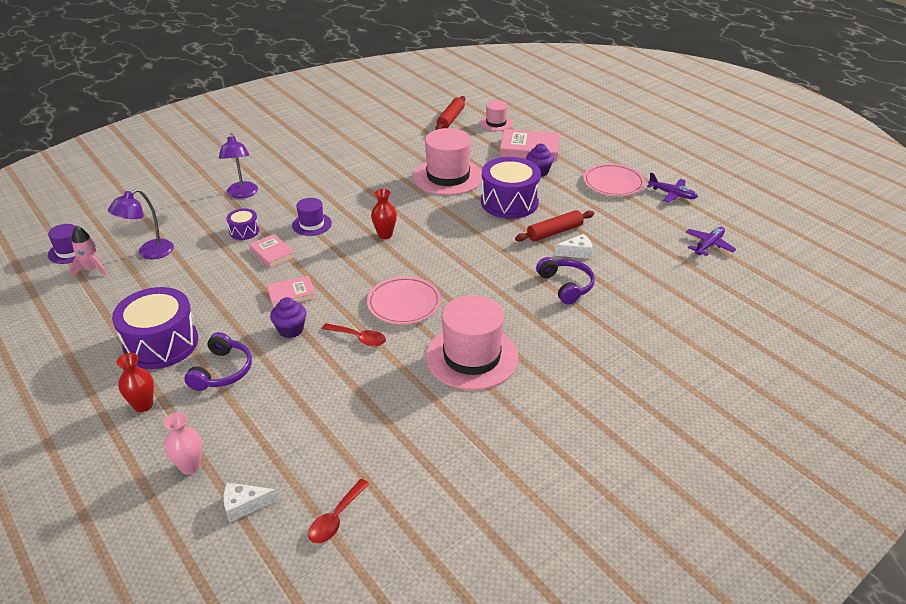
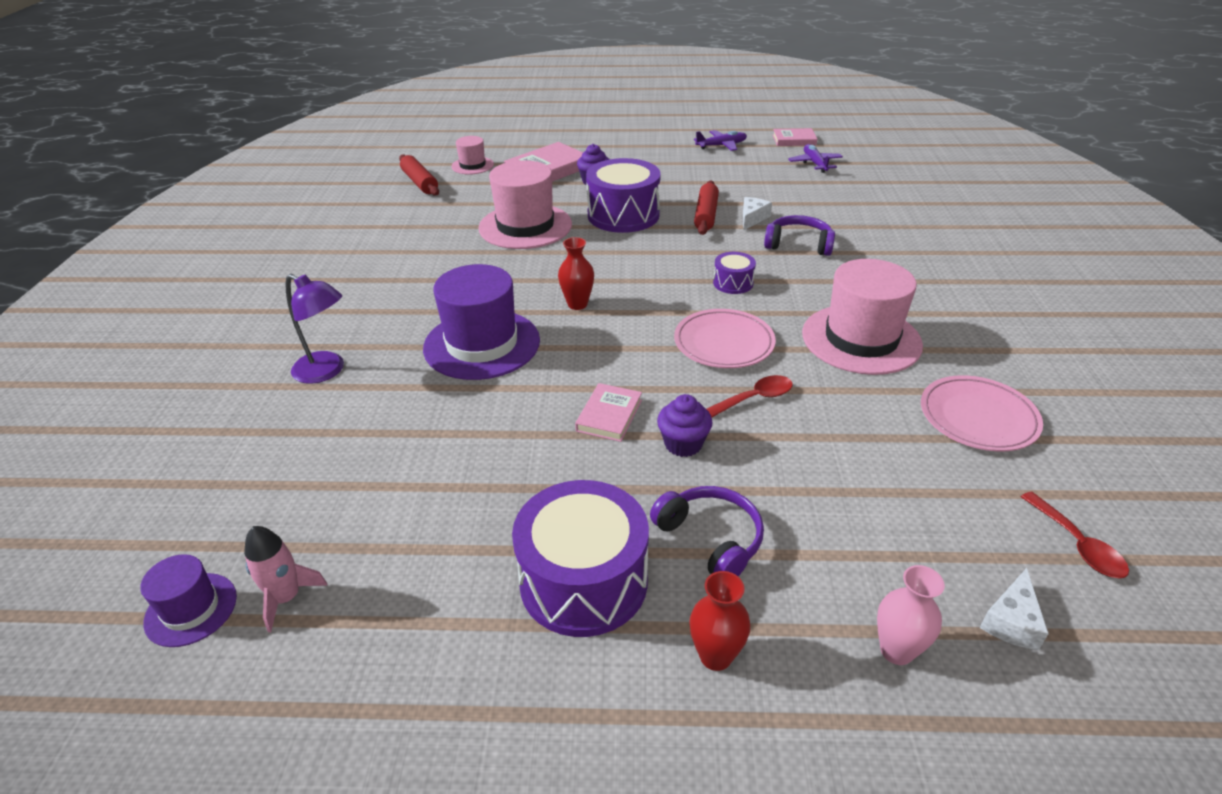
camera: 50 degrees left, 0 degrees up
(149, 253) = (335, 512): purple lamp -> none
(244, 231) = (416, 402): purple drum -> purple drum (733, 283)
(272, 253) = (500, 397): pink book -> pink book (794, 140)
(312, 224) = (482, 344): purple hat -> purple hat, size x1.93
(613, 183) = (667, 160): pink plate -> pink plate (978, 418)

